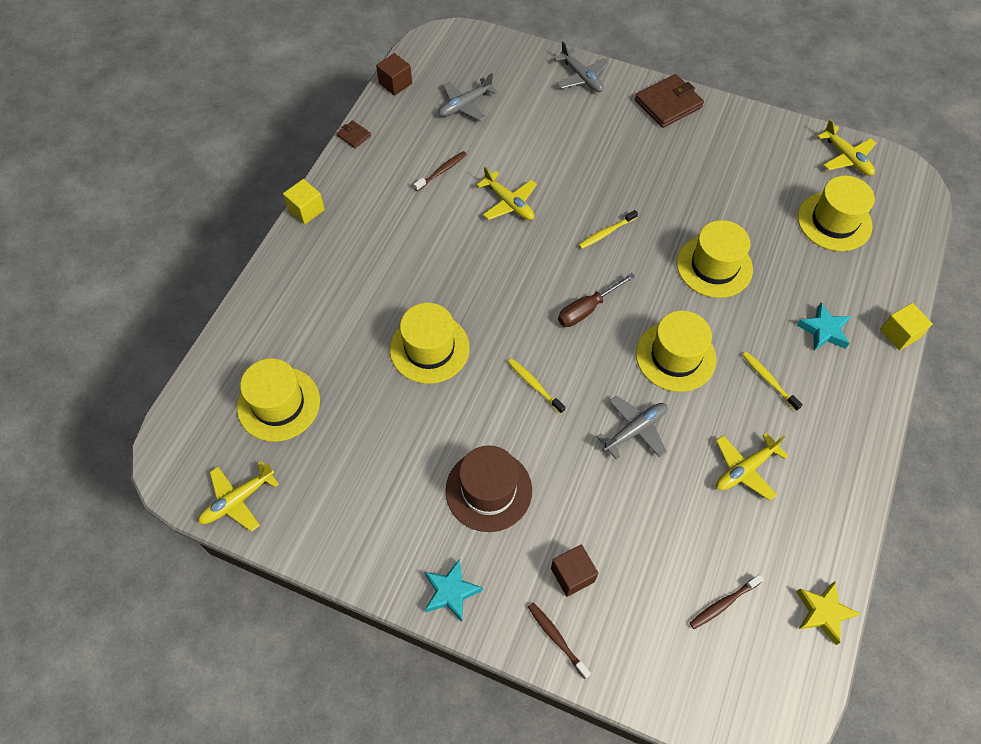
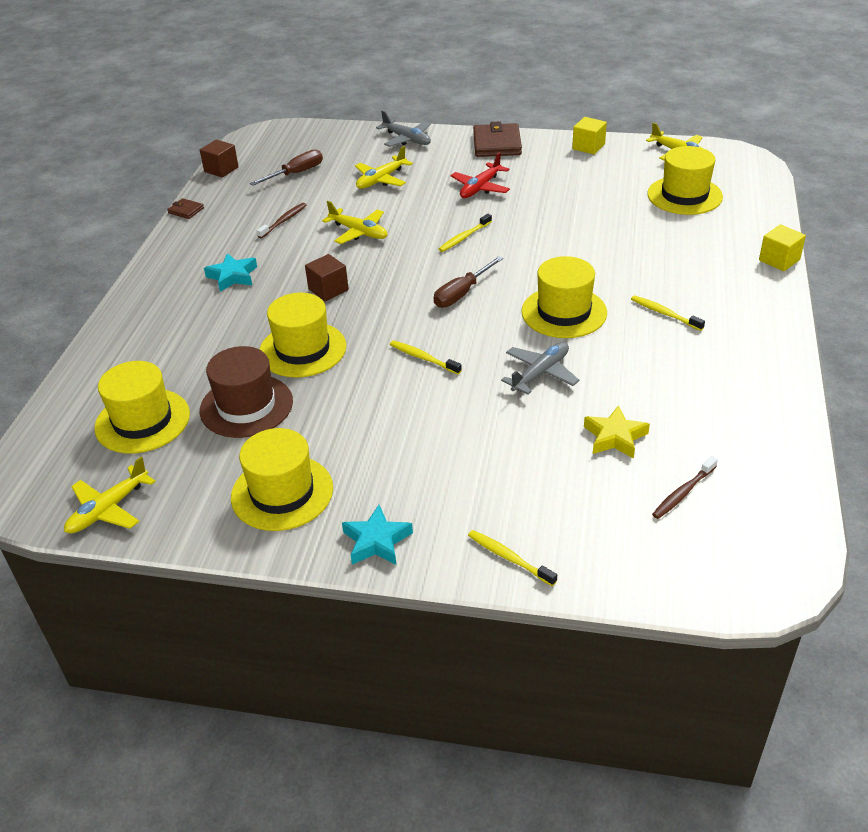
camera: 10 degrees left, 20 degrees down
(306, 210) = (146, 269): yellow cube -> yellow cube (588, 147)
(465, 105) = (296, 173): grey plane -> brown screwdriver
(488, 490) = (397, 448): brown hat -> brown hat (246, 406)
(556, 638) = (509, 558): brown toothbrush -> yellow toothbrush
(572, 575) = (510, 500): brown cube -> brown cube (328, 289)
(637, 165) = (480, 188): none -> red plane
(668, 104) = (497, 144): brown wallet -> brown wallet turned 45 degrees counterclockwise
(714, 266) = (580, 243): yellow hat -> yellow hat (282, 493)
(744, 469) = (665, 383): yellow plane -> yellow plane (381, 179)
(823, 613) = (791, 479): yellow star -> yellow star (615, 437)
(824, 330) = (705, 270): turquoise star -> turquoise star (233, 276)

